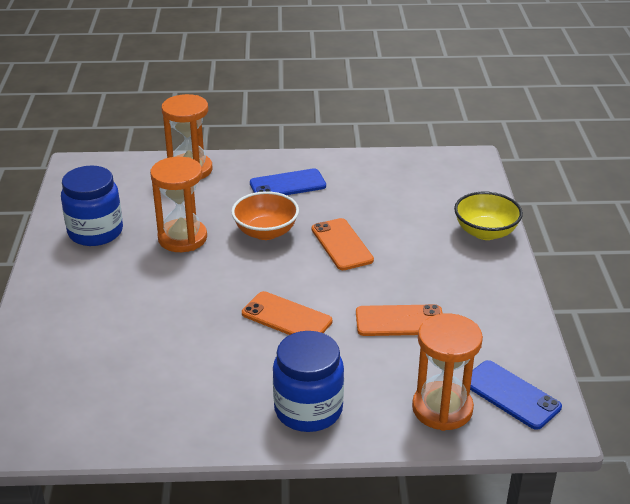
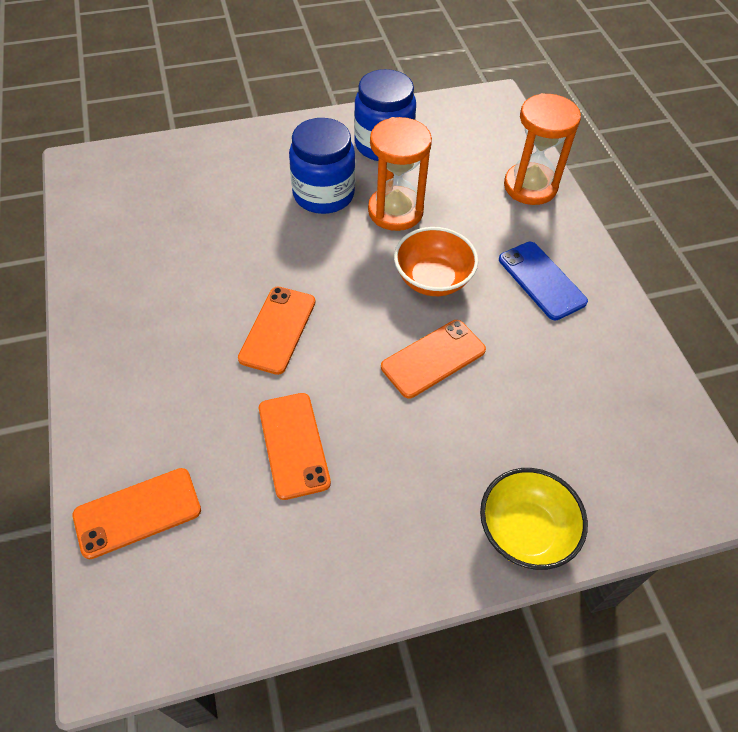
camera: 75 degrees right, 20 degrees up
(308, 410) = (128, 378): blue jar -> blue jar (323, 194)
(442, 408) = (137, 513): orange hourglass -> orange phone
(511, 395) = (168, 594): blue phone -> none

